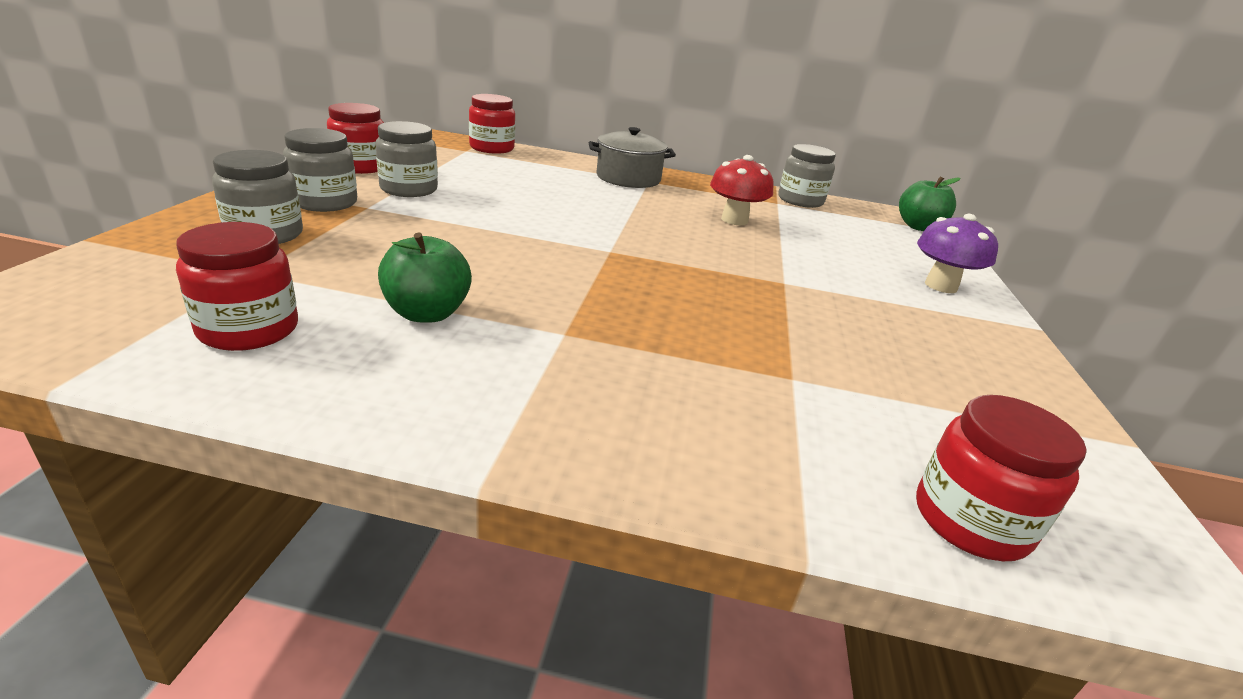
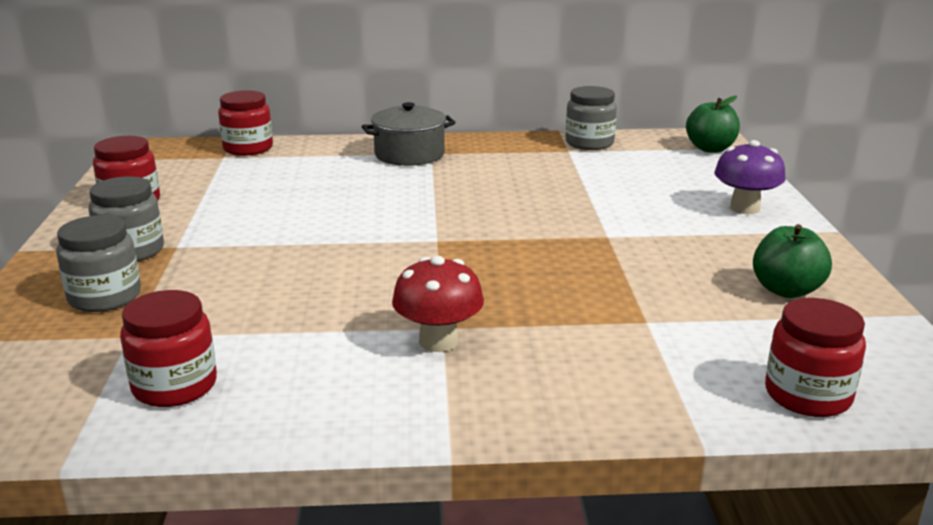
camera: 10 degrees left, 5 degrees down
(409, 189) = (201, 217): grey jar -> none
(427, 313) = (314, 337): green apple -> green apple (786, 290)
(734, 220) = (536, 180): red mushroom -> red mushroom (438, 341)

